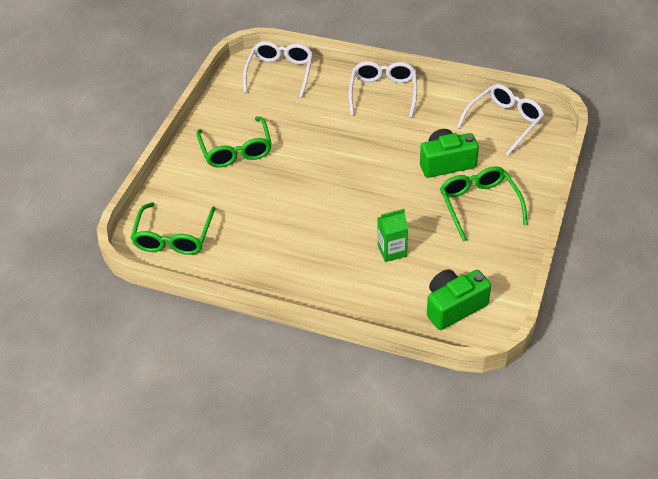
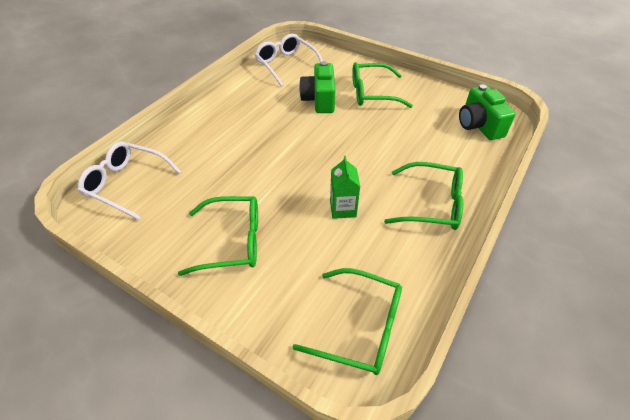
camera: 80 degrees left, 0 degrees up
(311, 271) = (432, 204): none -> green glasses
(383, 93) = (210, 118): white glasses -> none
(392, 251) = (414, 147): green carton -> green carton (343, 208)

